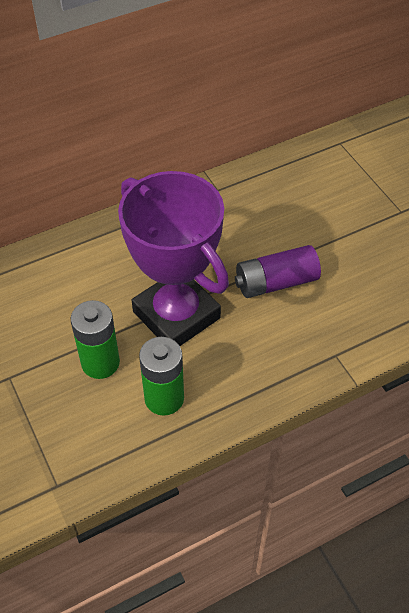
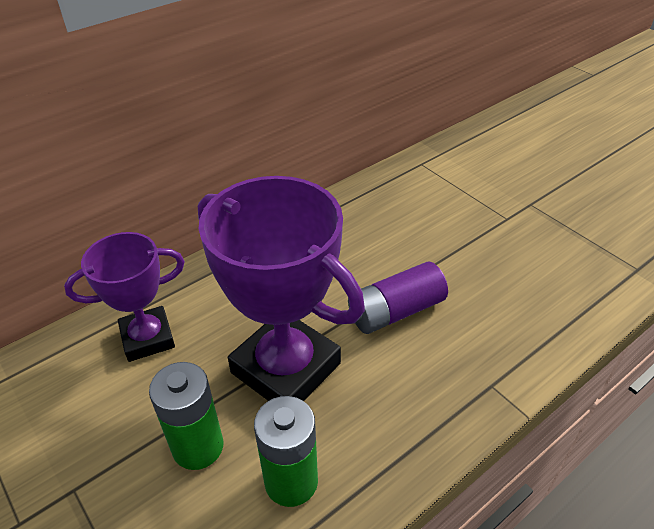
camera: 10 degrees left, 10 degrees down
(72, 273) = (147, 338): none -> purple trophy

